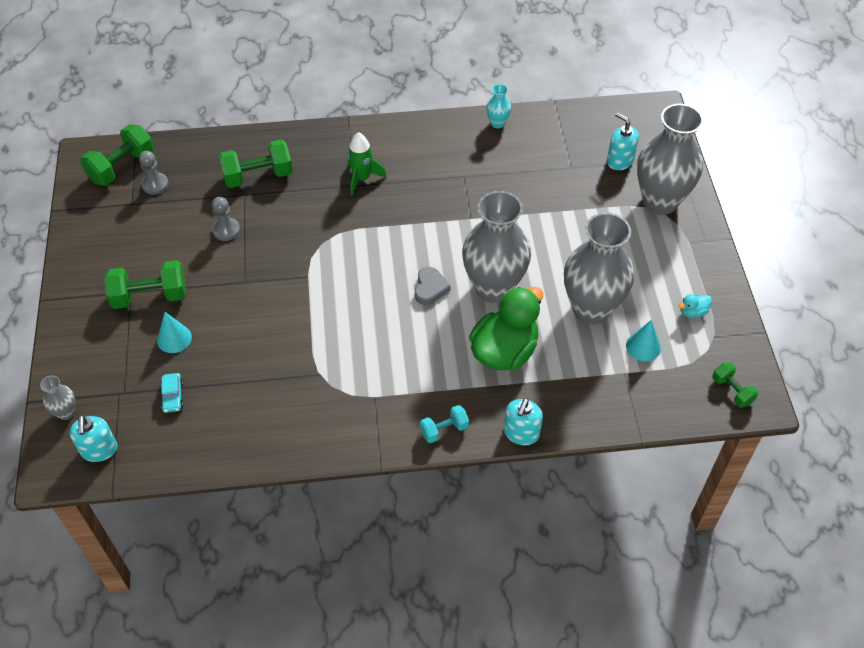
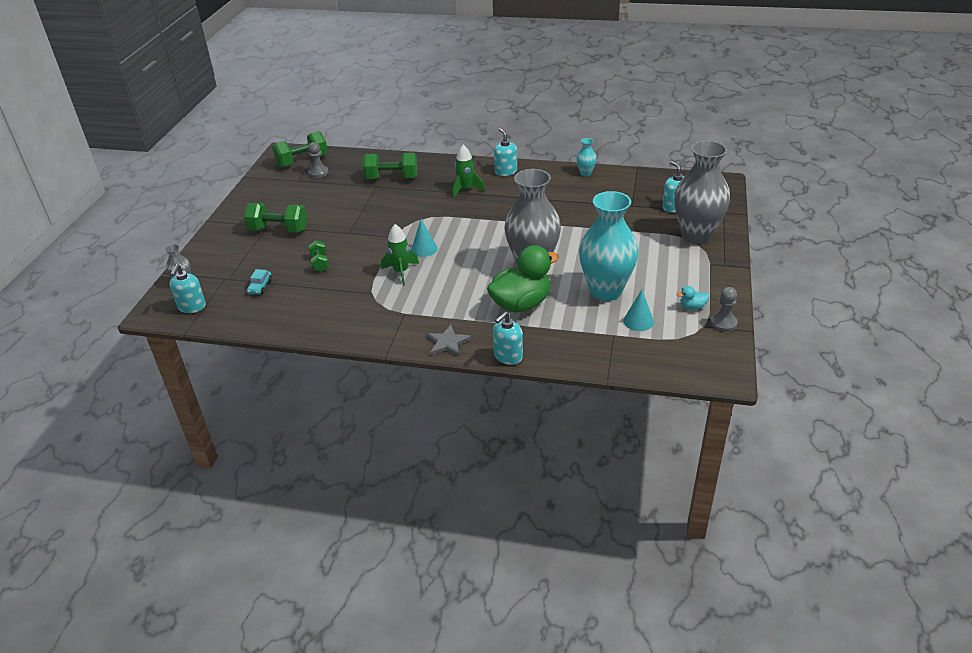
camera: 20 degrees right, 15 degrees down
(174, 338) = (281, 255): turquoise cone -> turquoise cone (424, 249)
(226, 230) = (352, 203): grey pawn -> grey pawn (723, 323)
(341, 332) = (401, 272): none -> green rocket
(399, 138) = (505, 171): none -> turquoise soap dispenser
(430, 288) = (483, 258): grey heart -> none
(444, 430) = (447, 343): turquoise dumbbell -> grey star
(591, 309) = (605, 291): grey vase -> turquoise vase
(732, 391) = (704, 363): green dumbbell -> green dumbbell (320, 263)

